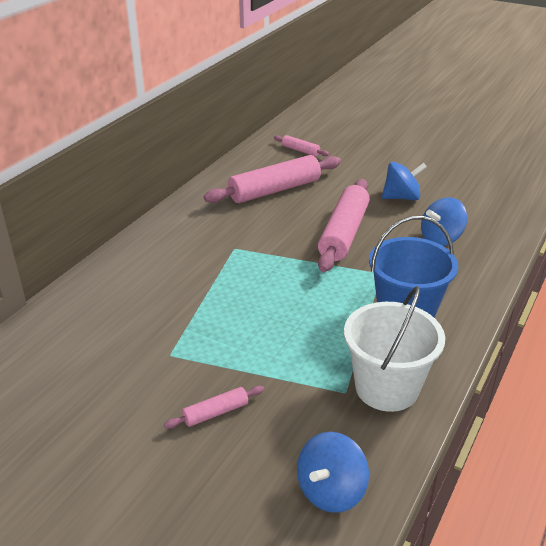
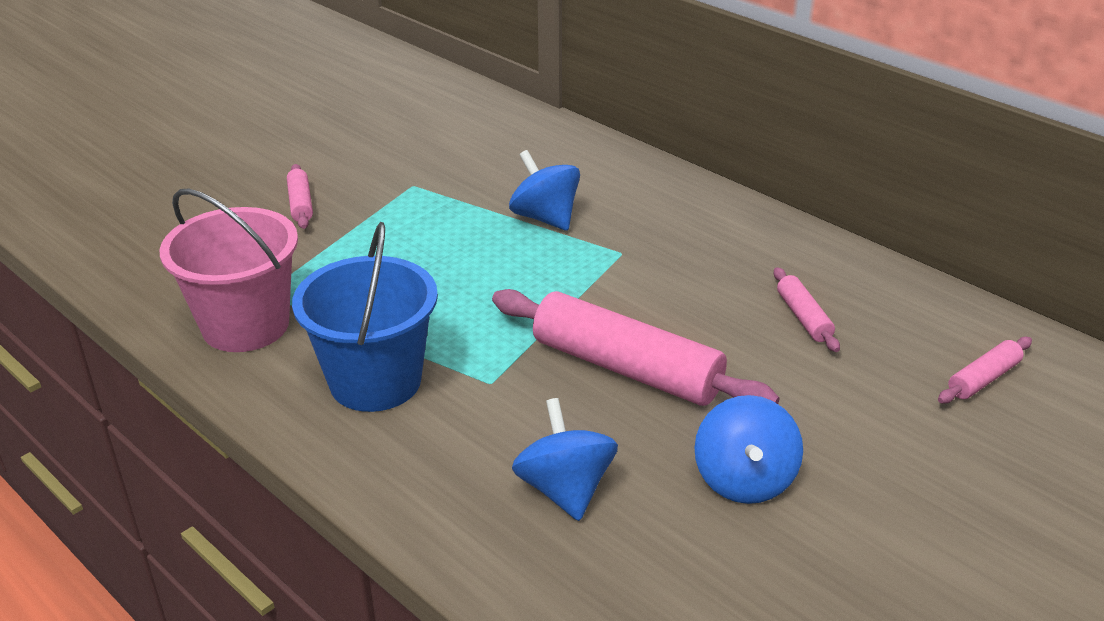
camera: 105 degrees right, 0 degrees up
(275, 190) = (803, 317): pink rolling pin -> pink rolling pin, size x0.47
(331, 491) = (142, 256): blue spinning top -> blue spinning top (545, 218)
(386, 388) = (245, 325): white bucket -> pink bucket

